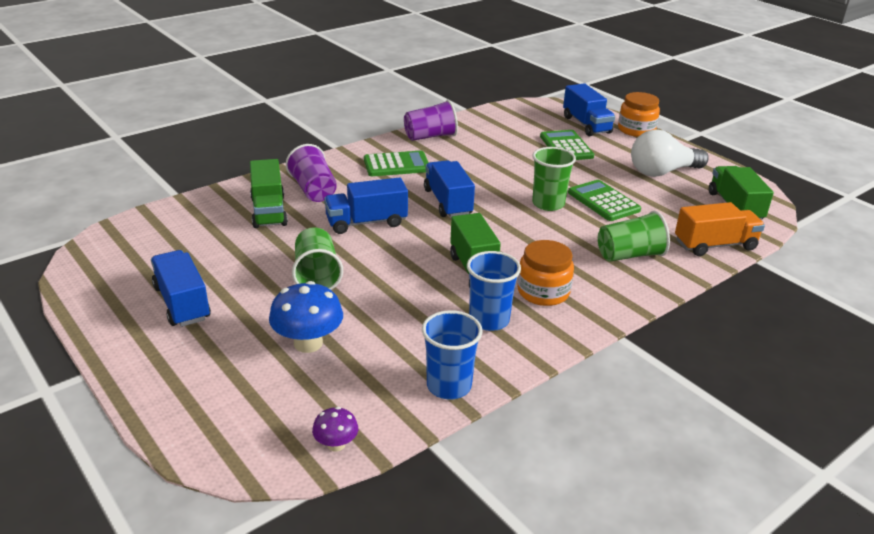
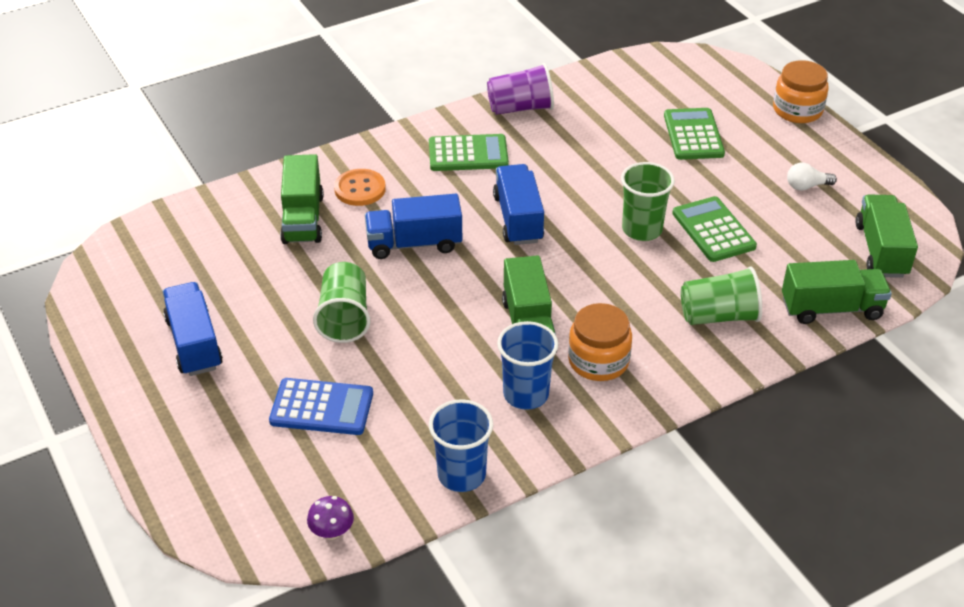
camera: 10 degrees right, 10 degrees up
(308, 343) = (322, 407): blue mushroom -> blue calculator
(313, 190) = (360, 189): purple cup -> orange button
(586, 125) = (732, 97): blue truck -> none
(662, 172) = (806, 186): white light bulb -> white light bulb, size x0.47
(715, 245) = (831, 308): orange truck -> green truck

